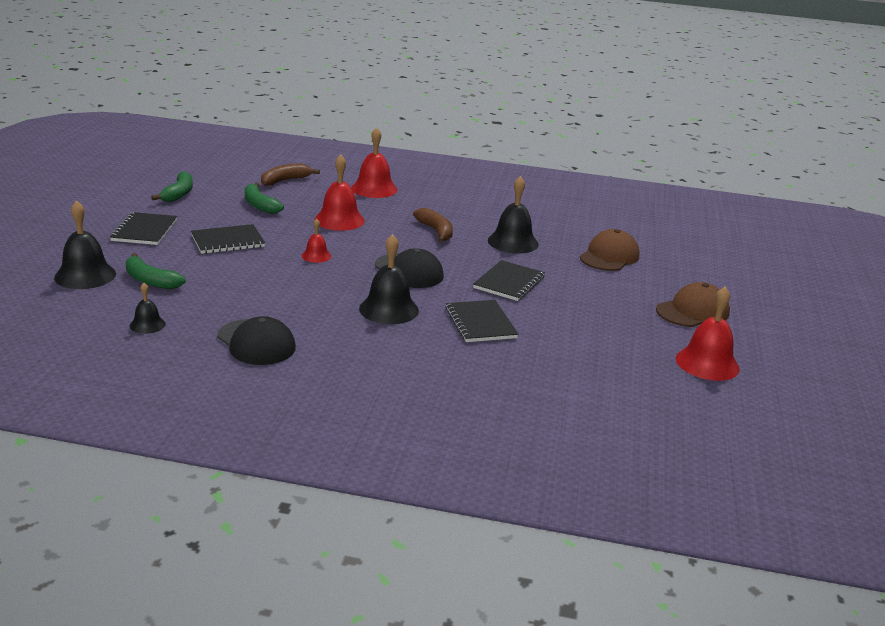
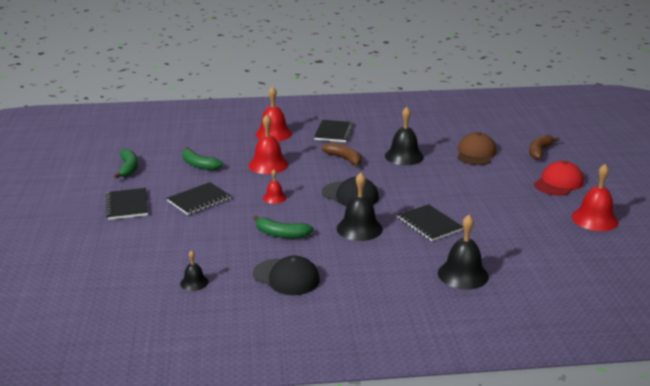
camera: 15 degrees left, 0 degrees up
(85, 275) = (112, 253): black bell -> black bell (463, 274)
(150, 280) = (166, 246): green banana -> green banana (281, 234)
(285, 180) = (202, 140): brown banana -> brown banana (539, 151)
(509, 282) = (425, 188): black notebook -> black notebook (334, 132)
(693, 311) = (558, 183): brown cap -> red cap

